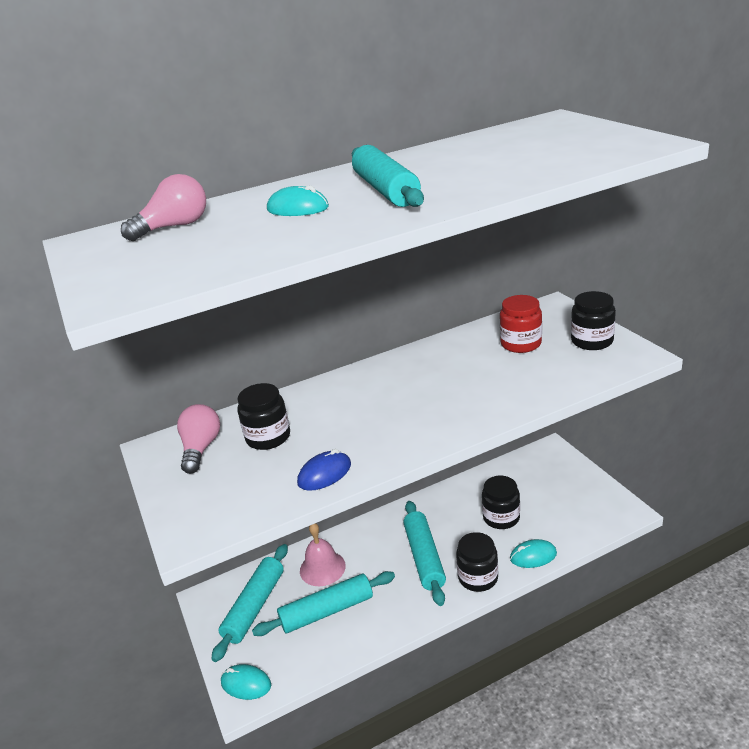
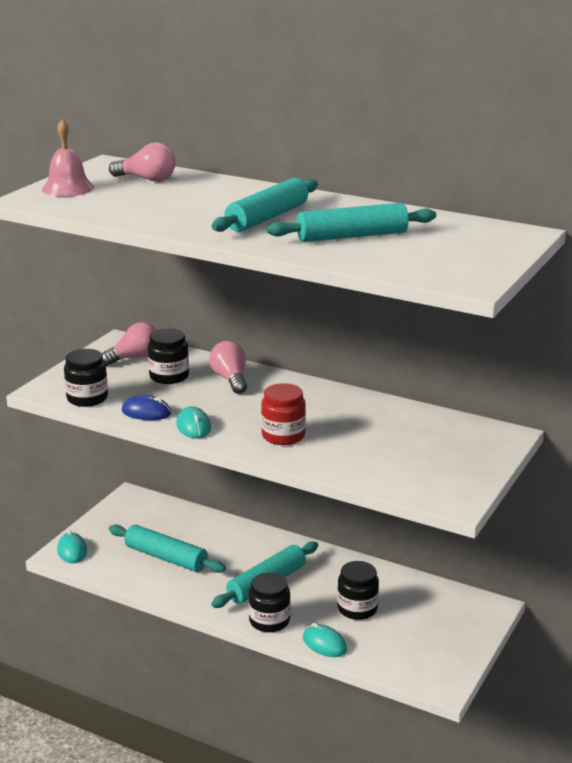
camera: 50 degrees right, 5 degrees down
(255, 607) = (141, 522): turquoise rolling pin -> turquoise rolling pin (352, 236)
(298, 208) = (207, 202): turquoise mouse -> turquoise mouse (193, 426)
(318, 403) = (230, 379): none -> pink light bulb
(322, 568) = (207, 536): pink bell -> pink bell (68, 188)
(521, 344) = (413, 438): red jar -> red jar (283, 436)
(592, 341) = (457, 471): black jar -> black jar (87, 398)

